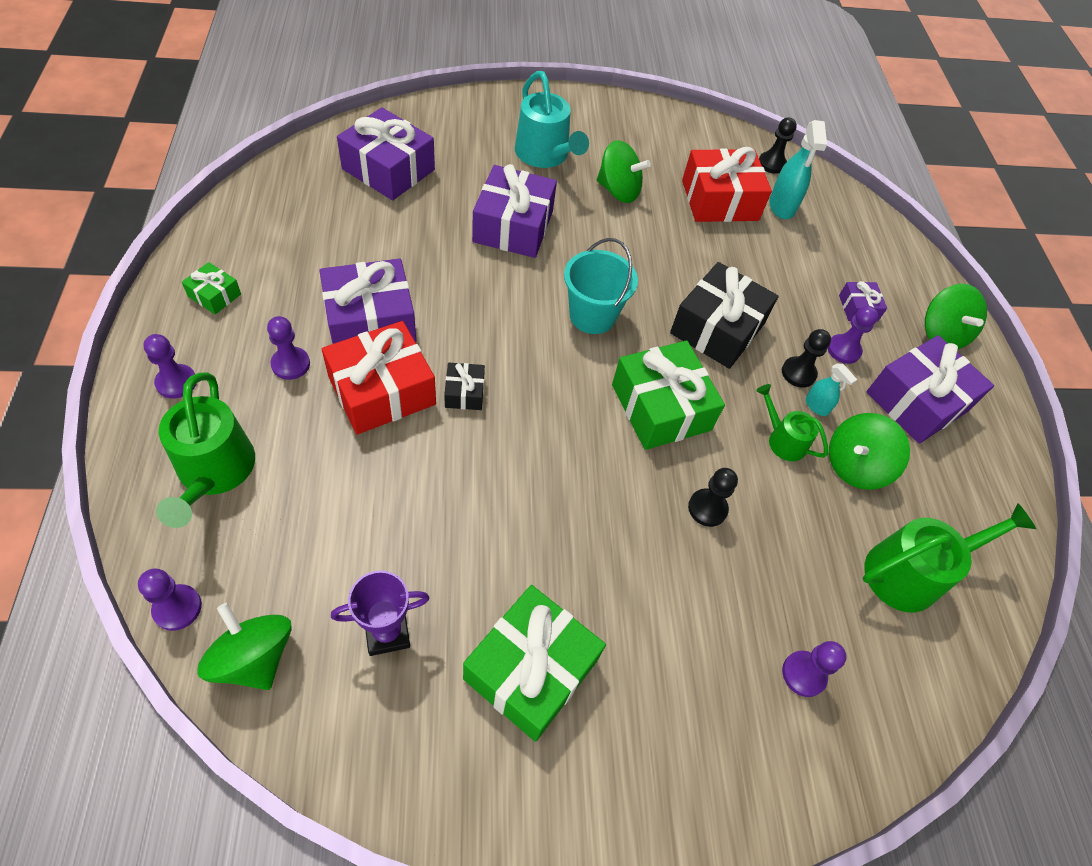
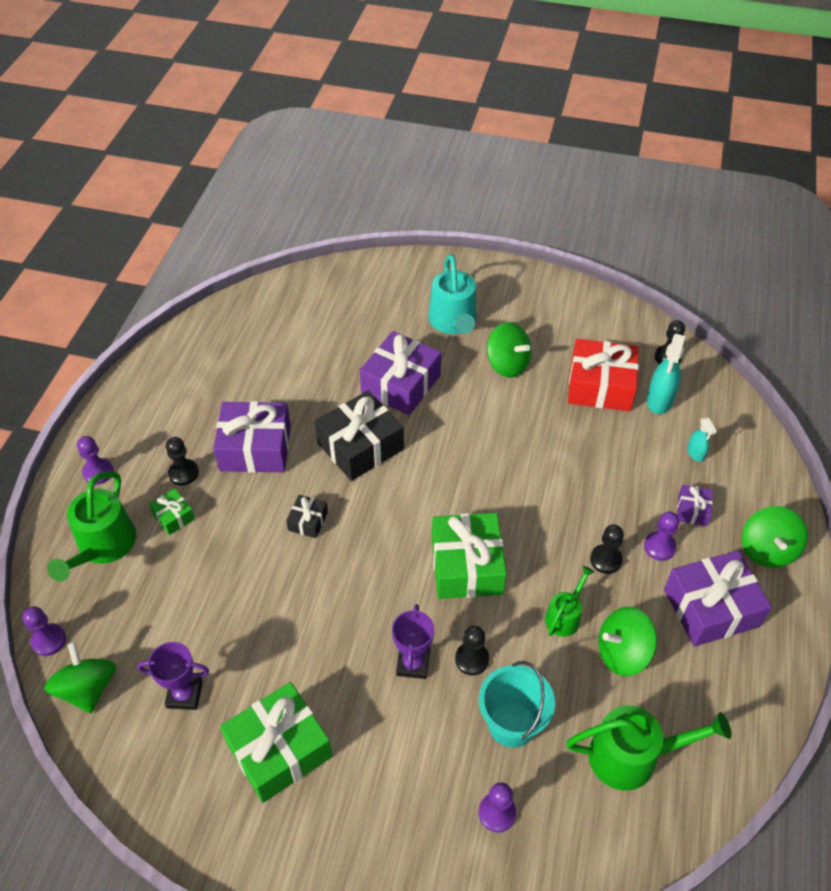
camera: 25 degrees right, 5 degrees down
(214, 295) = (146, 407): green gift -> green gift (173, 516)
(290, 364) = (183, 473): purple pawn -> black pawn
(382, 391) = (244, 507): red gift -> none
(388, 169) = (314, 318): purple gift -> none
(592, 316) = (439, 475): turquoise bucket -> turquoise bucket (512, 724)
(646, 528) = (413, 663): none -> purple trophy
(717, 328) = (546, 505): black gift -> black gift (360, 446)
(783, 440) = (565, 616): green watering can -> green watering can turned 60 degrees clockwise
(816, 406) = (610, 593): turquoise spray bottle -> turquoise spray bottle (695, 453)

